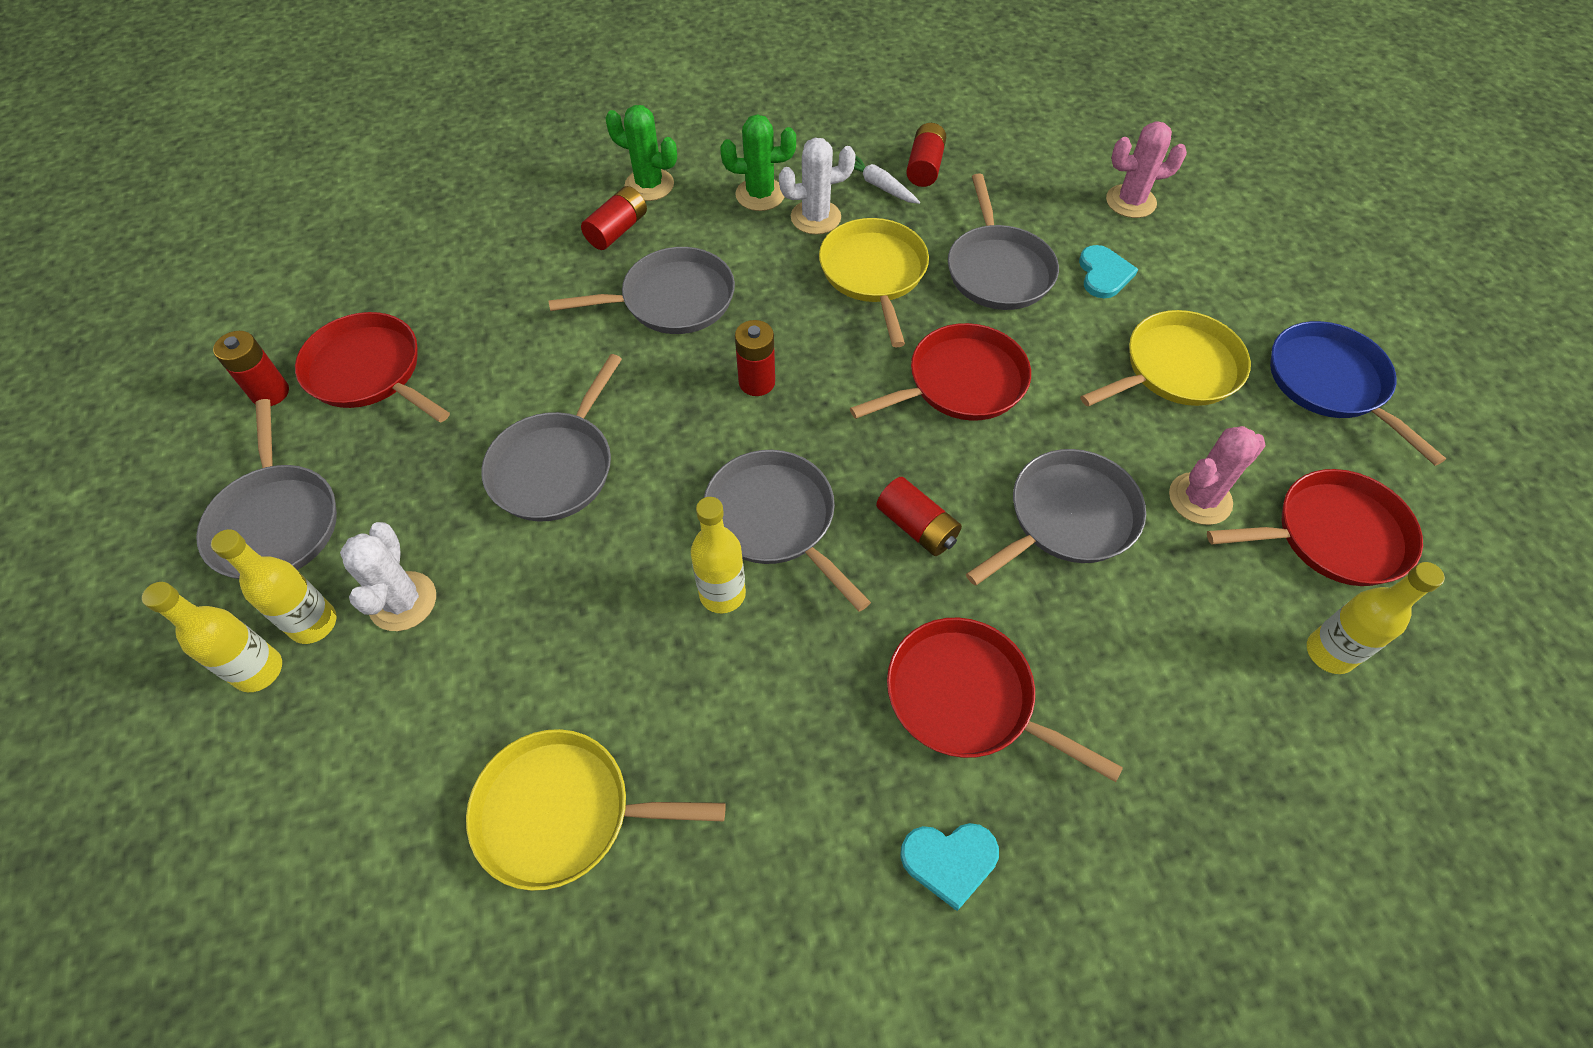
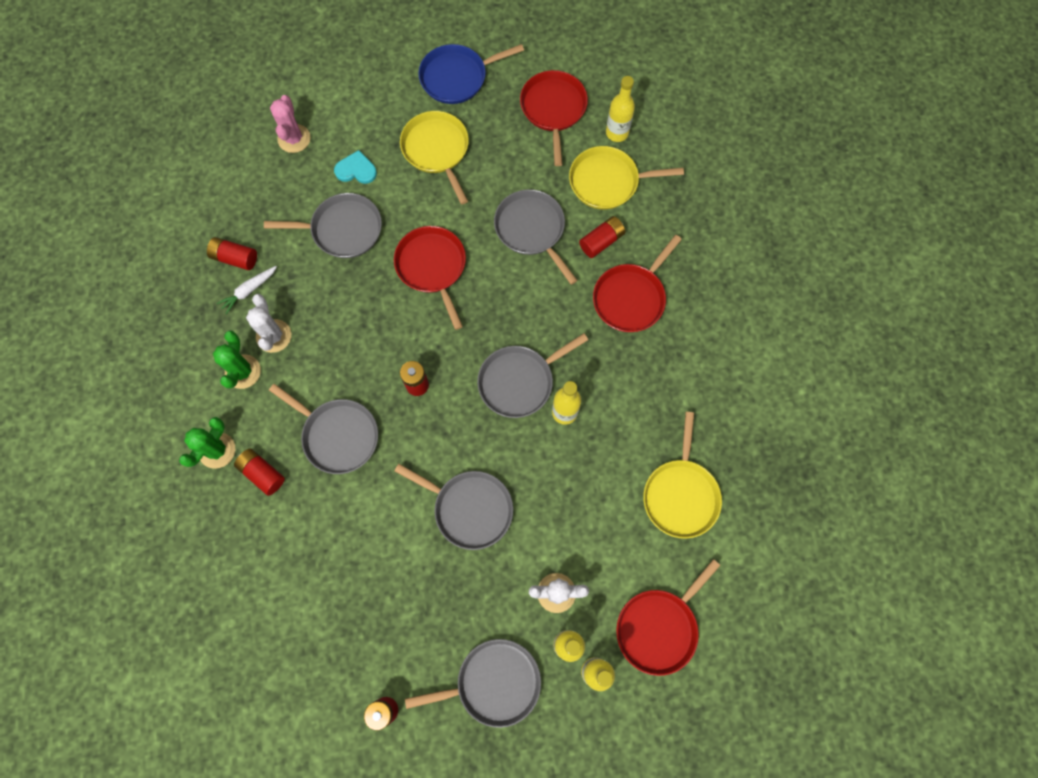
camera: 85 degrees left, 15 degrees up
(368, 371) = (375, 641): red pan -> red pan (659, 627)
(672, 299) = (338, 435): grey pan -> grey pan turned 135 degrees clockwise
(873, 273) = (334, 305): yellow pan -> yellow pan (607, 182)
(916, 527) = (531, 306): red battery -> red battery (601, 241)
(949, 861) = (708, 318): turquoise heart -> none
(1200, 499) = (526, 163): pink cactus -> none

